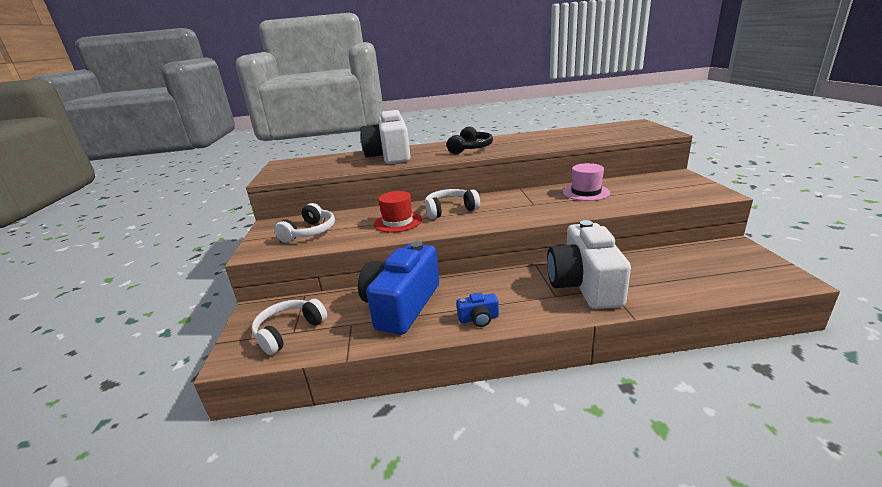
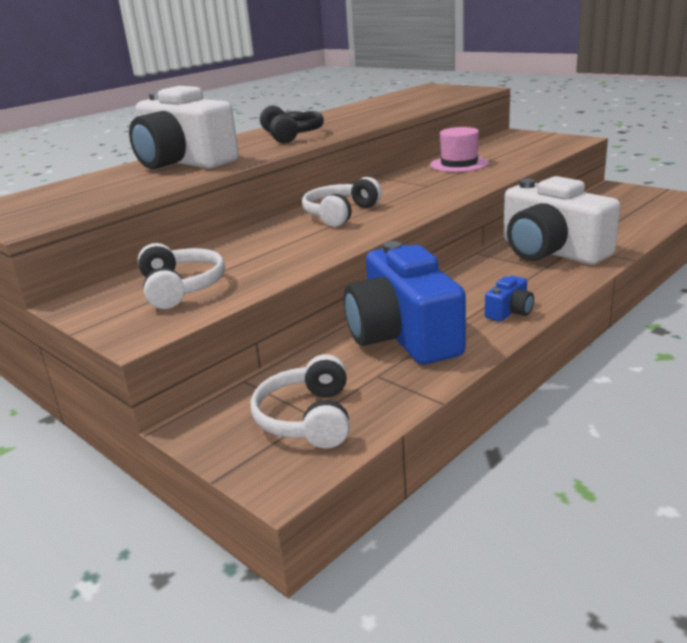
camera: 40 degrees left, 0 degrees up
(398, 222) = (296, 241): red hat -> none

